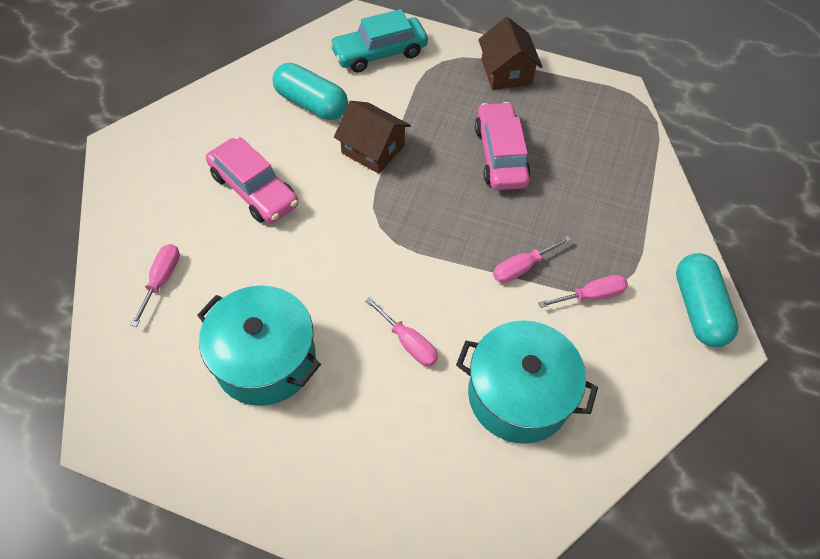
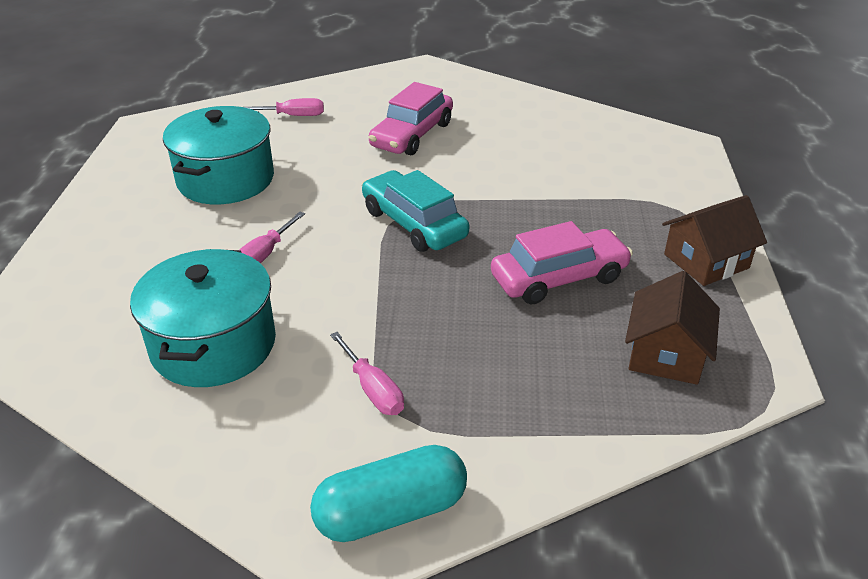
camera: 75 degrees right, 20 degrees down
(311, 104) = (541, 142): turquoise capsule -> none
(373, 149) = (505, 188): brown house -> brown house (666, 354)
(379, 53) = (650, 166): turquoise car -> turquoise car (414, 223)
(522, 267) = (392, 321): pink screwdriver -> none

